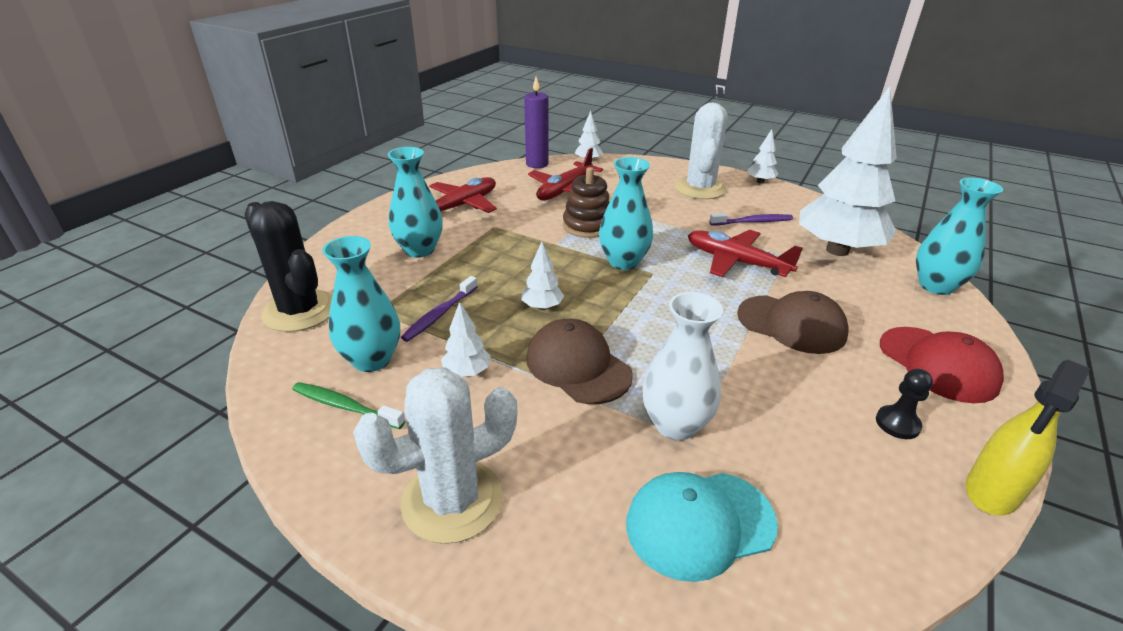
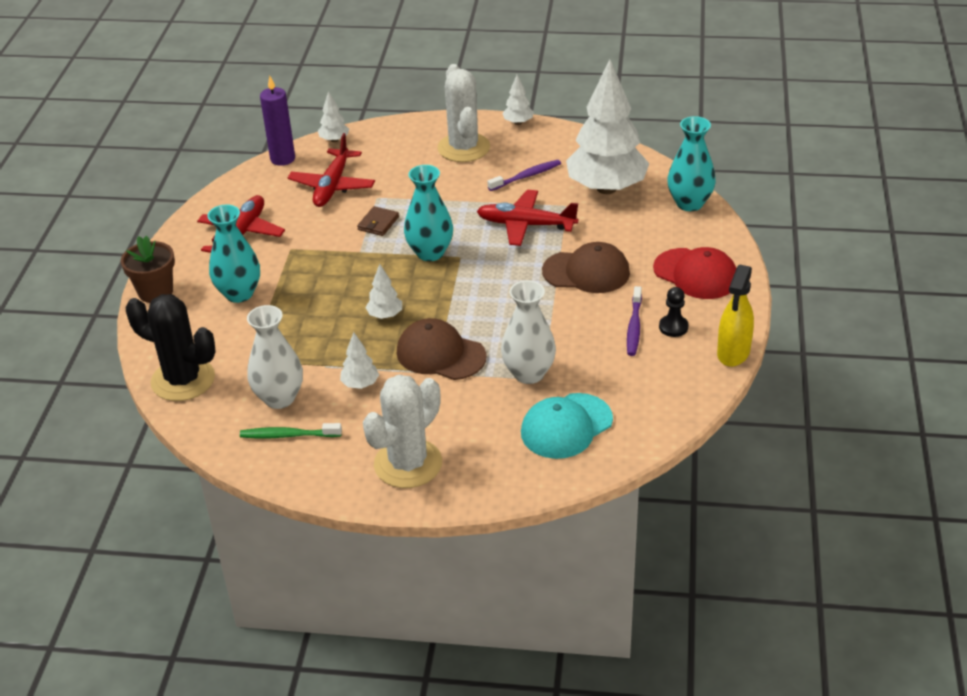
camera: 20 degrees left, 5 degrees up
(352, 230) = (155, 292): none -> brown flower pot
(372, 359) = (279, 398): turquoise vase -> white vase
(440, 314) = (305, 347): purple toothbrush -> purple toothbrush (634, 327)
(587, 226) = (378, 223): brown stacking toy -> brown wallet

